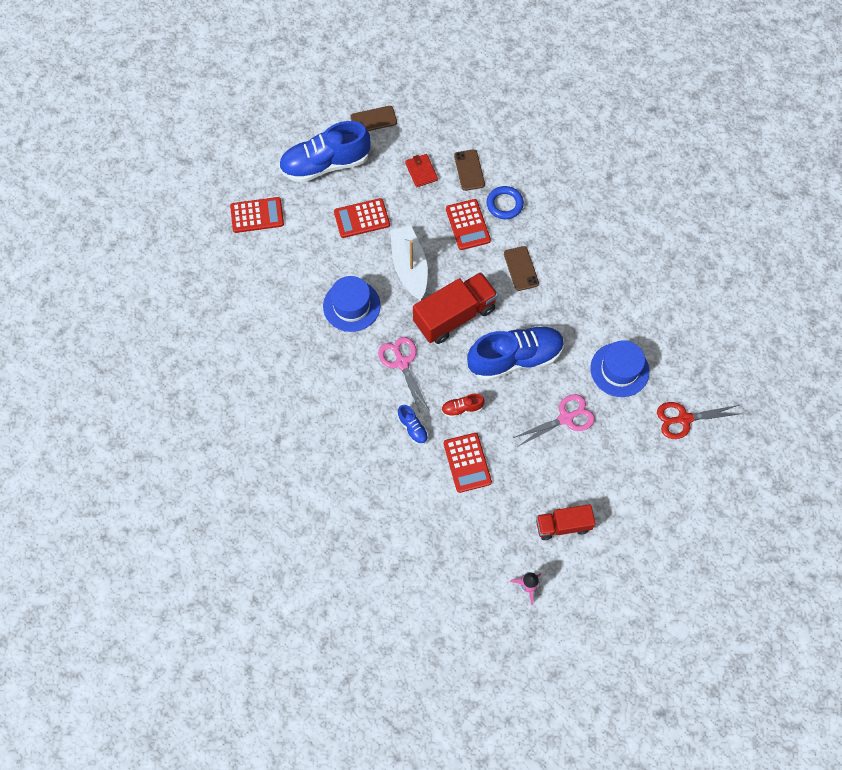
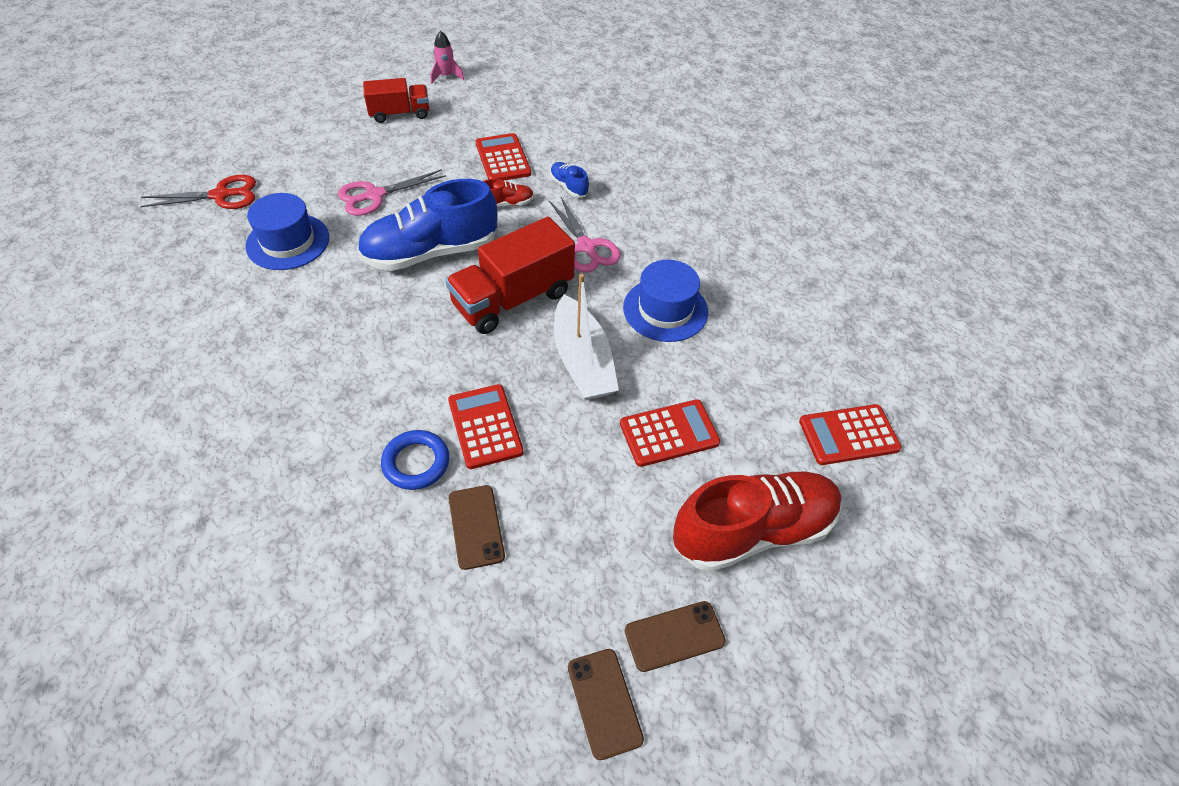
camera: 175 degrees right, 15 degrees down
(325, 164) = (753, 531): blue shoe -> red shoe
(421, 171) = (569, 521): red wallet -> none
(521, 268) = (403, 361): brown phone -> brown phone (604, 702)

